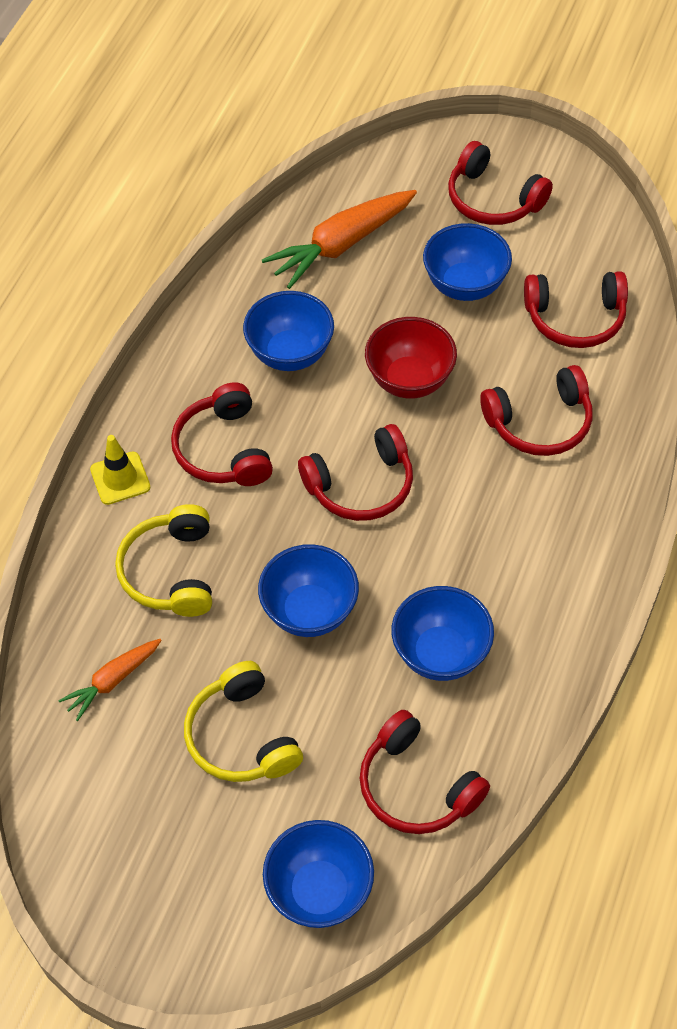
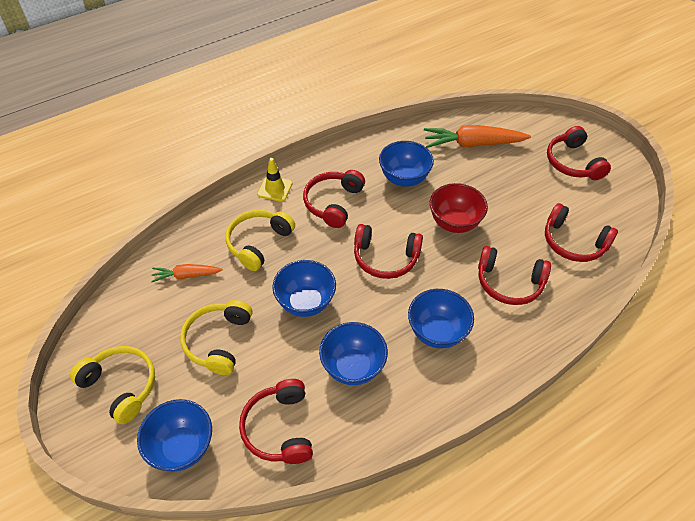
camera: 35 degrees right, 5 degrees down
(168, 878) = (121, 386): none -> yellow headphones
(465, 285) = (523, 194): blue bowl -> blue bowl (437, 332)

